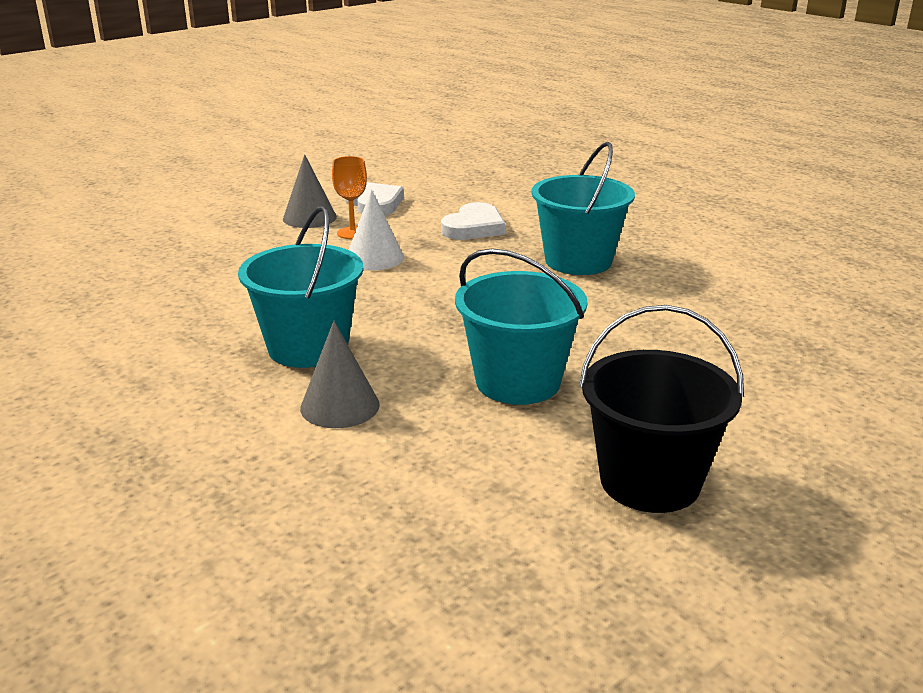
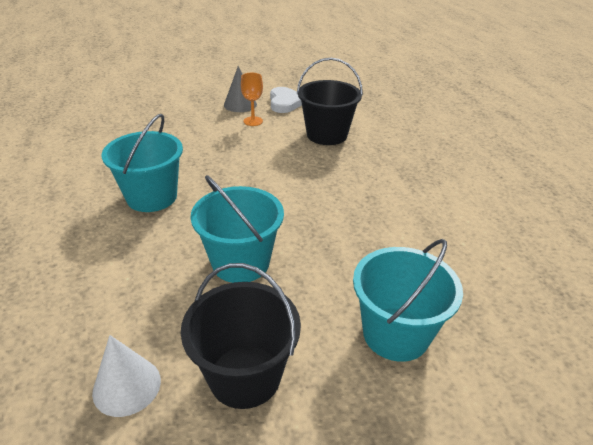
camera: 25 degrees right, 10 degrees up
(340, 406) = (128, 245): grey cone -> none
(374, 258) = (248, 142): white cone -> white cone (127, 386)
(474, 227) = (327, 135): white heart -> black bucket
(578, 261) = (368, 178): turquoise bucket -> turquoise bucket (395, 333)

